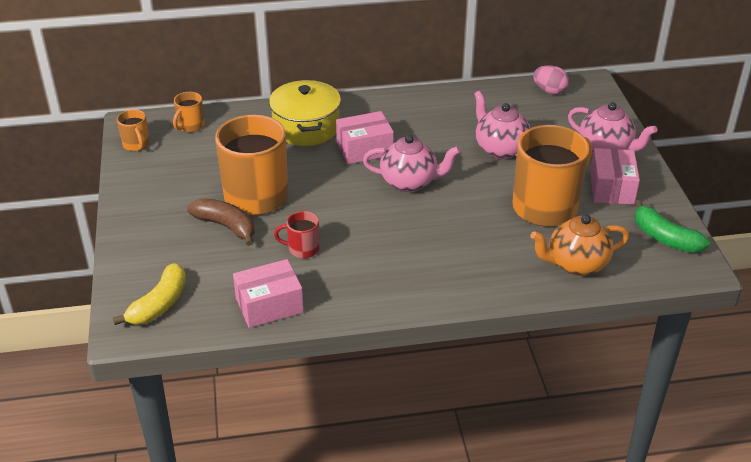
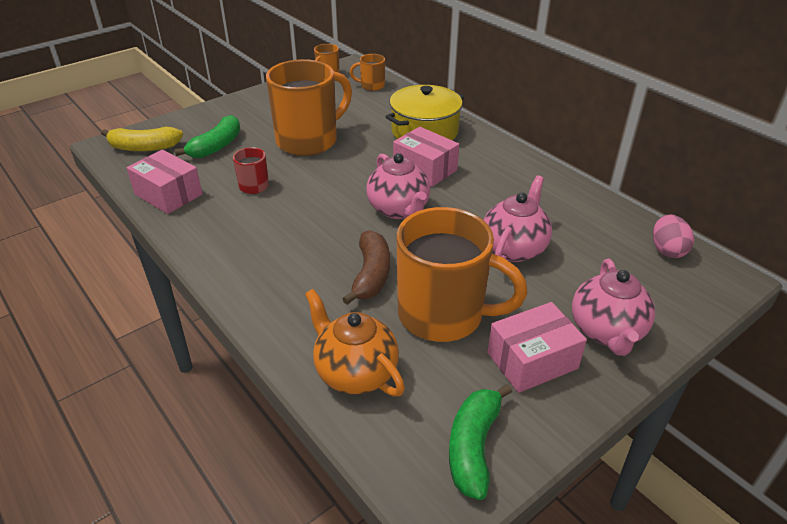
camera: 60 degrees right, 0 degrees up
(208, 254) = (216, 146): none -> green banana
(226, 226) = (257, 142): brown banana -> brown banana (371, 275)

